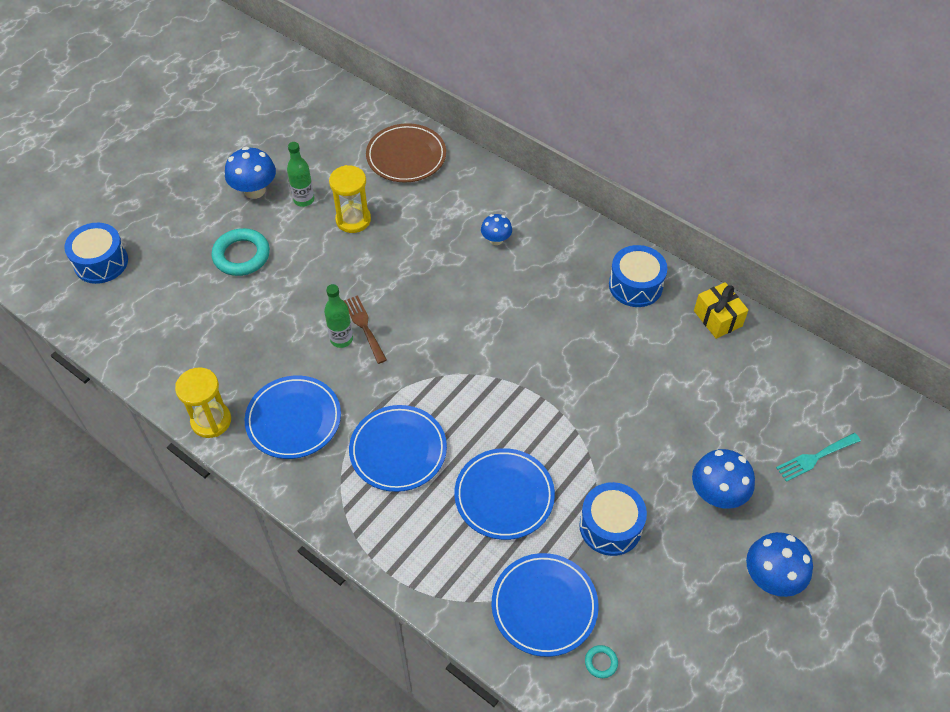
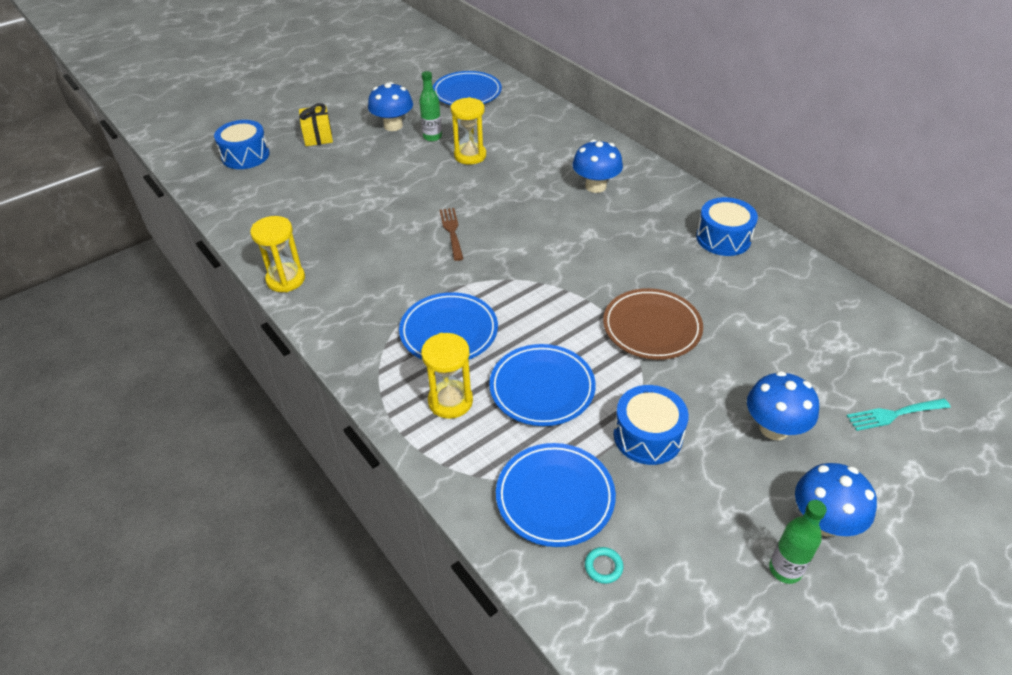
camera: 15 degrees right, 10 degrees down
(241, 255) = (363, 167): turquoise ring -> none
(294, 419) = (360, 291): blue plate -> blue plate (467, 93)
(341, 339) = (427, 237): green bottle -> green bottle (785, 569)
(406, 156) = (532, 119): brown plate -> brown plate (651, 327)
(423, 528) = (450, 401): none -> yellow hourglass
(496, 240) = (595, 186): blue mushroom -> blue mushroom, size x1.65
(718, 318) = (804, 276): yellow gift -> yellow gift (318, 136)

